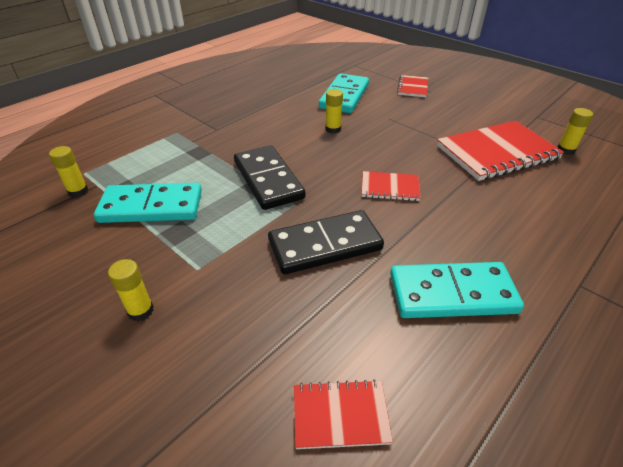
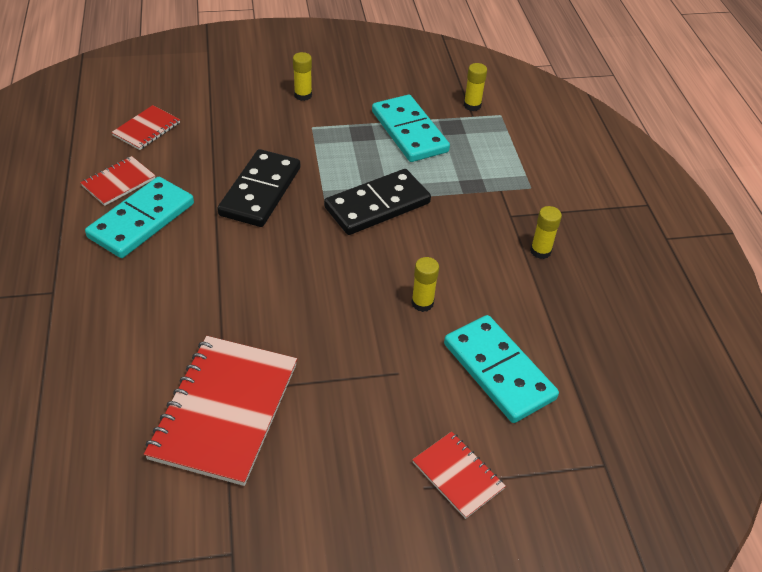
camera: 125 degrees right, 5 degrees up
(151, 206) = (409, 132): turquoise domino -> turquoise domino turned 60 degrees counterclockwise
(268, 180) = (377, 205): black domino -> black domino turned 45 degrees counterclockwise
(390, 188) = (277, 273): red notebook -> red notebook (119, 182)
(565, 150) = (149, 489): yellow glue stick -> yellow glue stick (540, 251)

